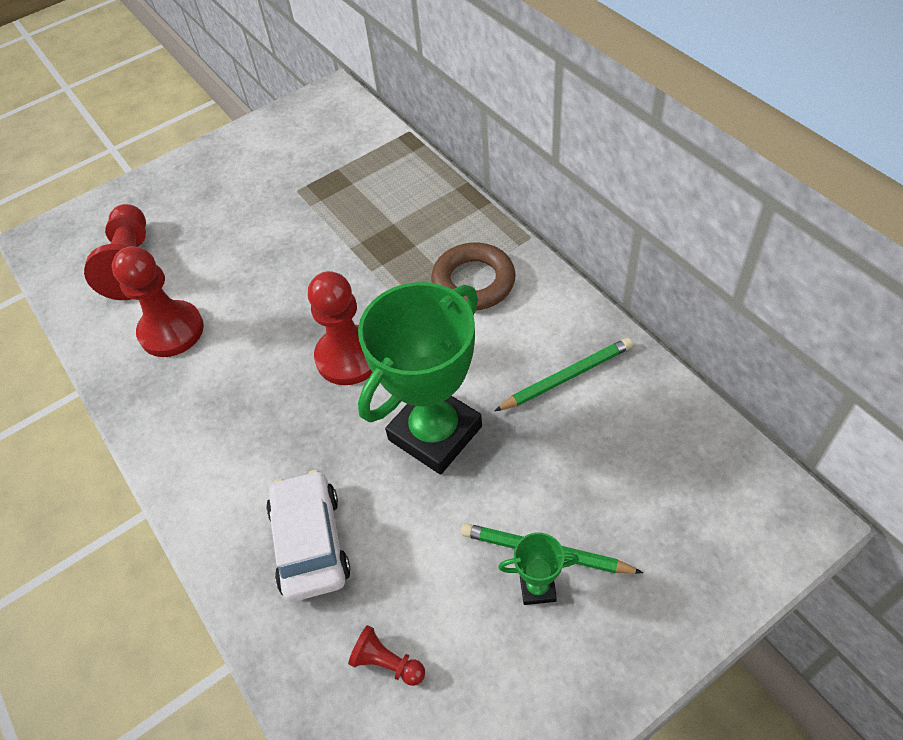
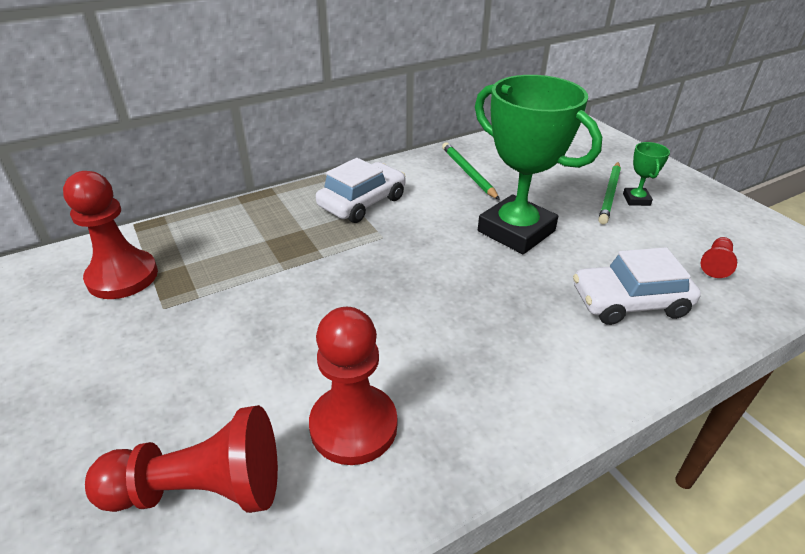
camera: 90 degrees left, 15 degrees down
(349, 357) = (429, 274): red pawn -> red pawn (122, 277)
(473, 282) = (362, 202): brown ring -> white car

